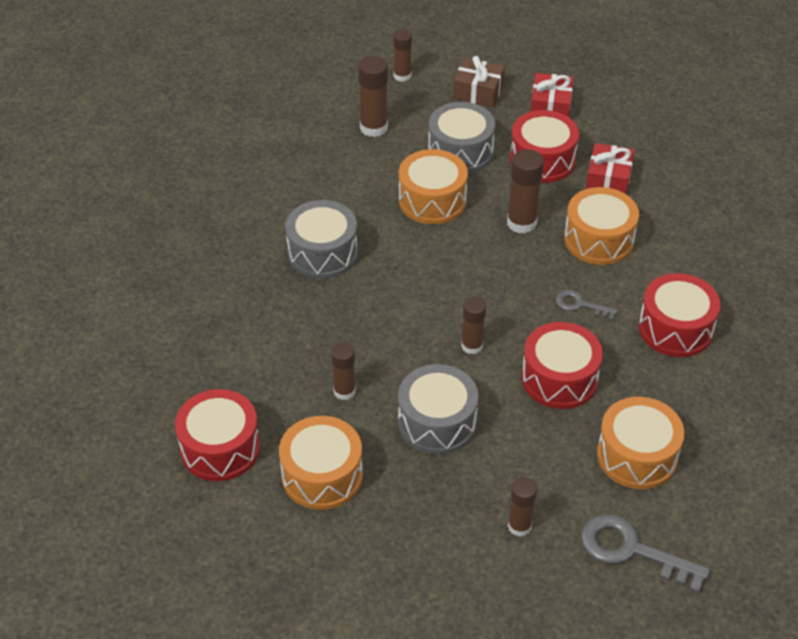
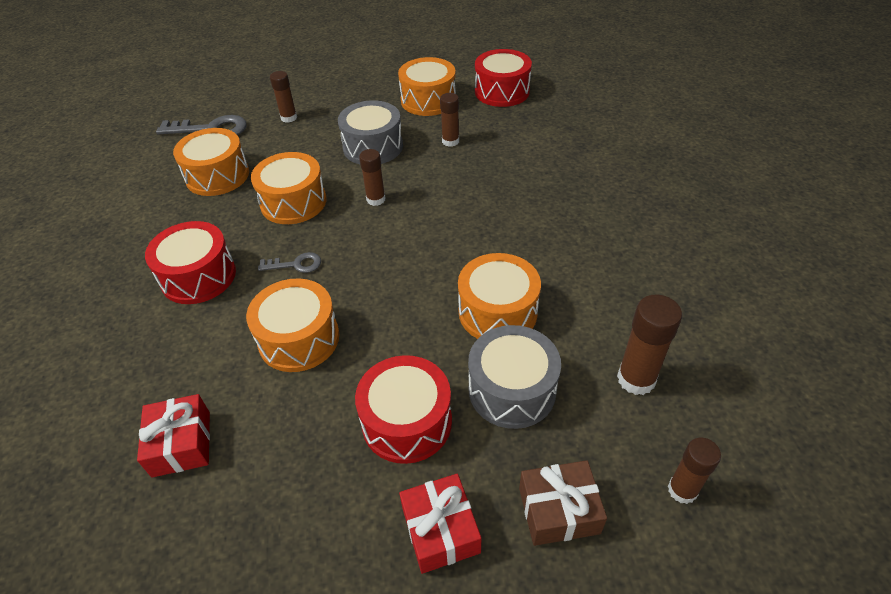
camera: 155 degrees right, 0 degrees up
(322, 253) = (554, 222): grey drum -> none
(521, 223) = (390, 325): brown glue stick -> none
(559, 379) = (293, 202): red drum -> orange drum
(608, 180) = (312, 427): red gift -> red gift (181, 444)

